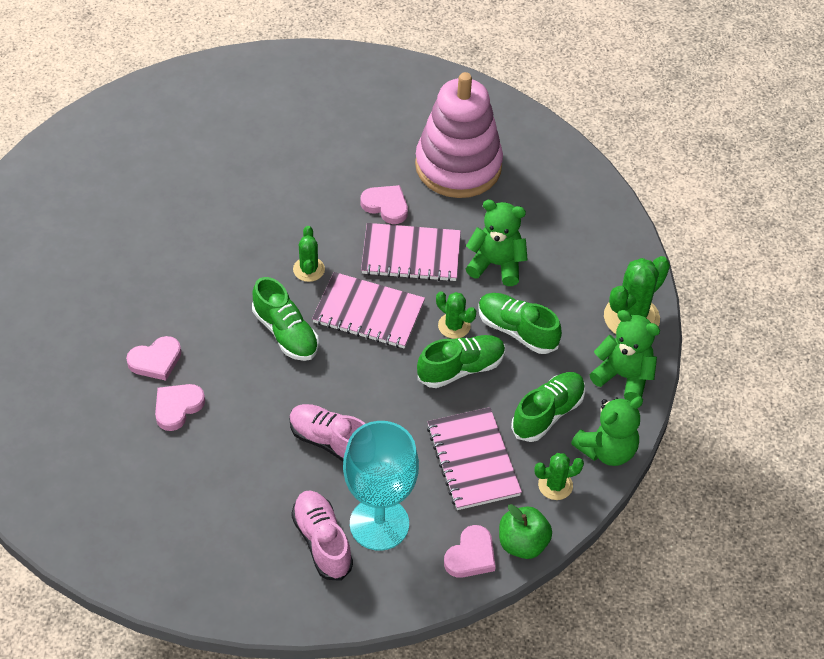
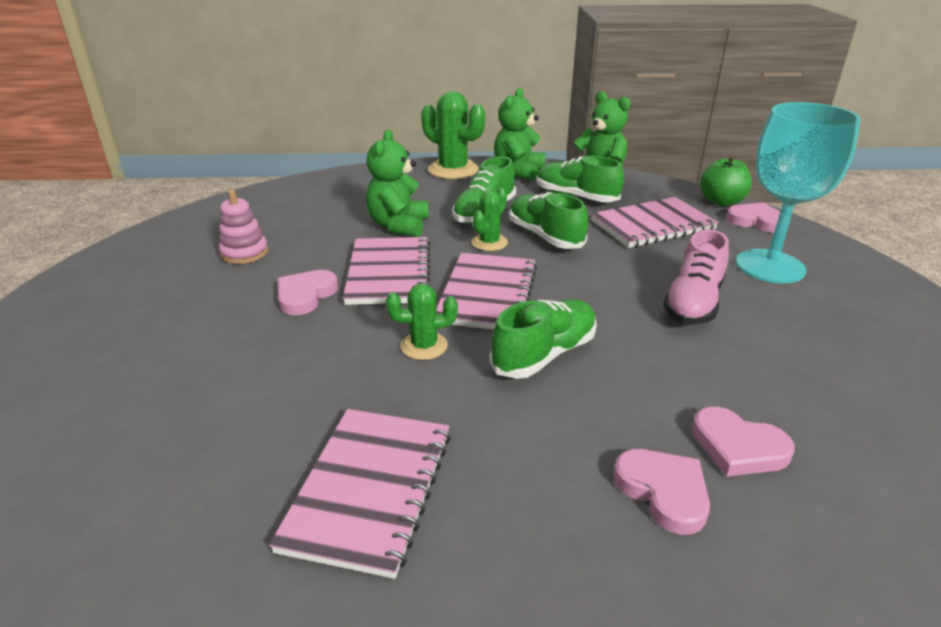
camera: 95 degrees left, 20 degrees down
(190, 239) = (369, 489): none -> pink notebook
(322, 542) = (827, 297): pink shoe -> none
(458, 166) = (244, 253): pink stacking toy -> pink stacking toy, size x0.43
(555, 485) = (650, 192): green cactus -> none

